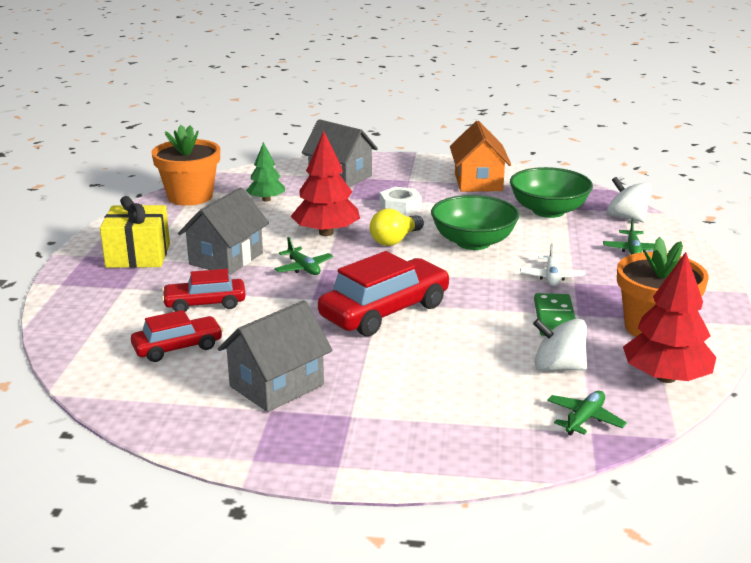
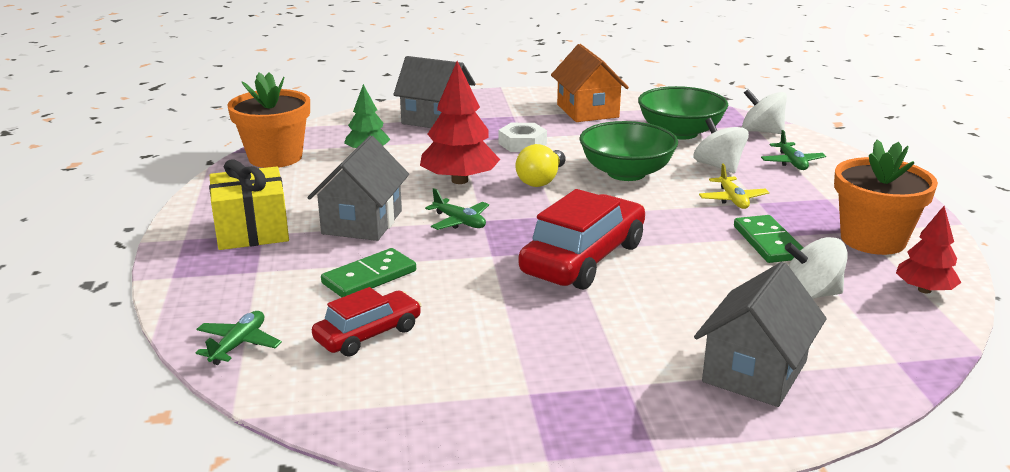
camera: 15 degrees left, 0 degrees up
(205, 303) = (369, 277): red car -> green domino
(276, 385) = (517, 362): grey house -> grey house (754, 372)
(551, 277) = (732, 199): white plane -> yellow plane
(561, 246) = (718, 166): none -> white spinning top
(584, 419) = (879, 348): green plane -> green plane (238, 344)
(666, 377) = (924, 290): red tree -> red tree, size x0.61

